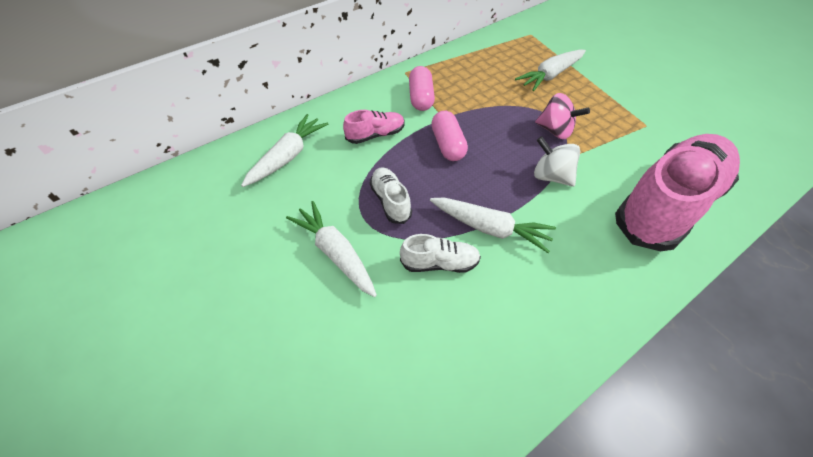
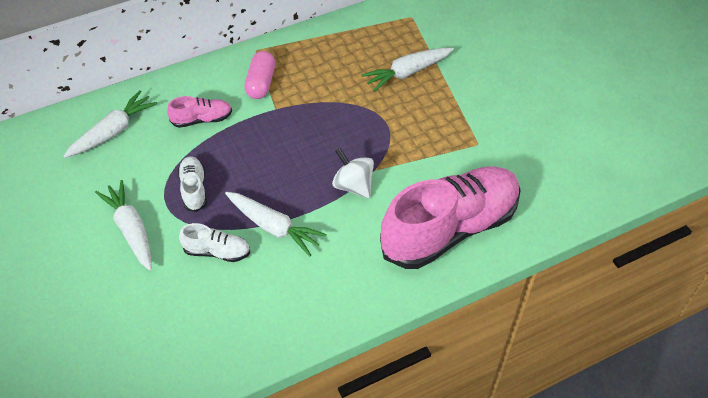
camera: 10 degrees right, 0 degrees up
(448, 145) = (268, 139): pink capsule -> none
(555, 131) = (381, 138): pink spinning top -> none

